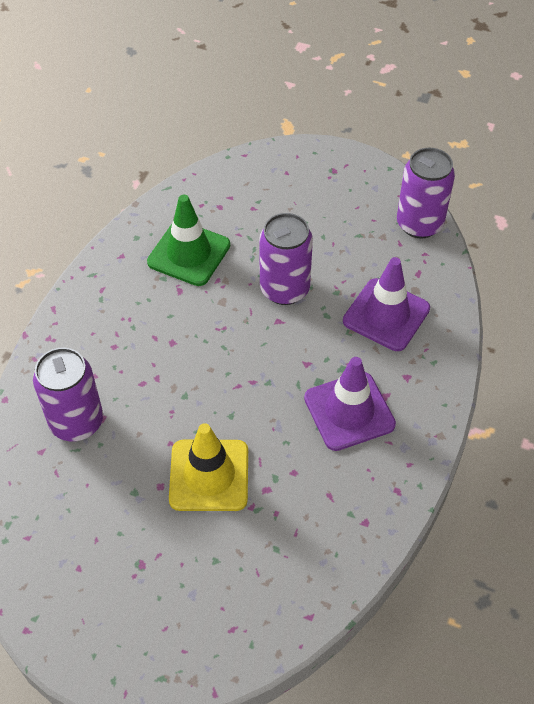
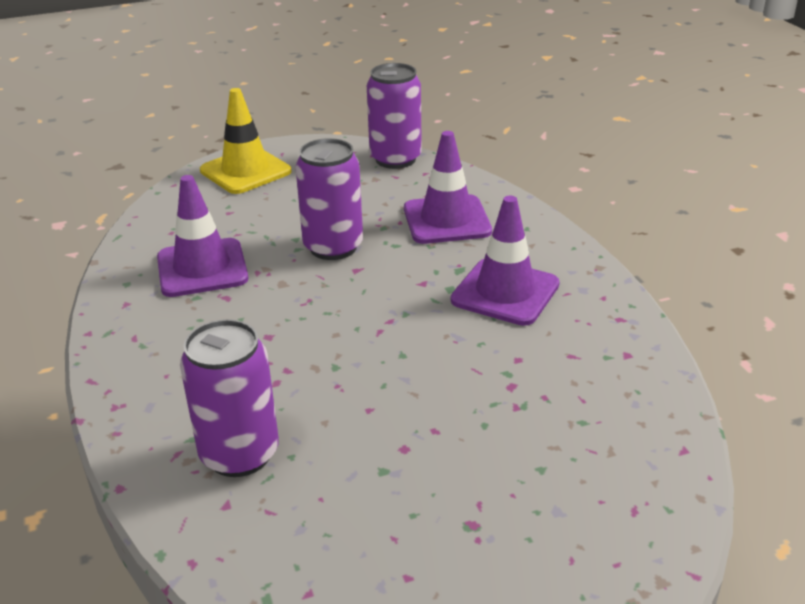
camera: 40 degrees left, 20 degrees down
(189, 253) = (202, 268): green traffic cone -> purple traffic cone
(209, 475) = (443, 409): yellow traffic cone -> yellow traffic cone (245, 171)

